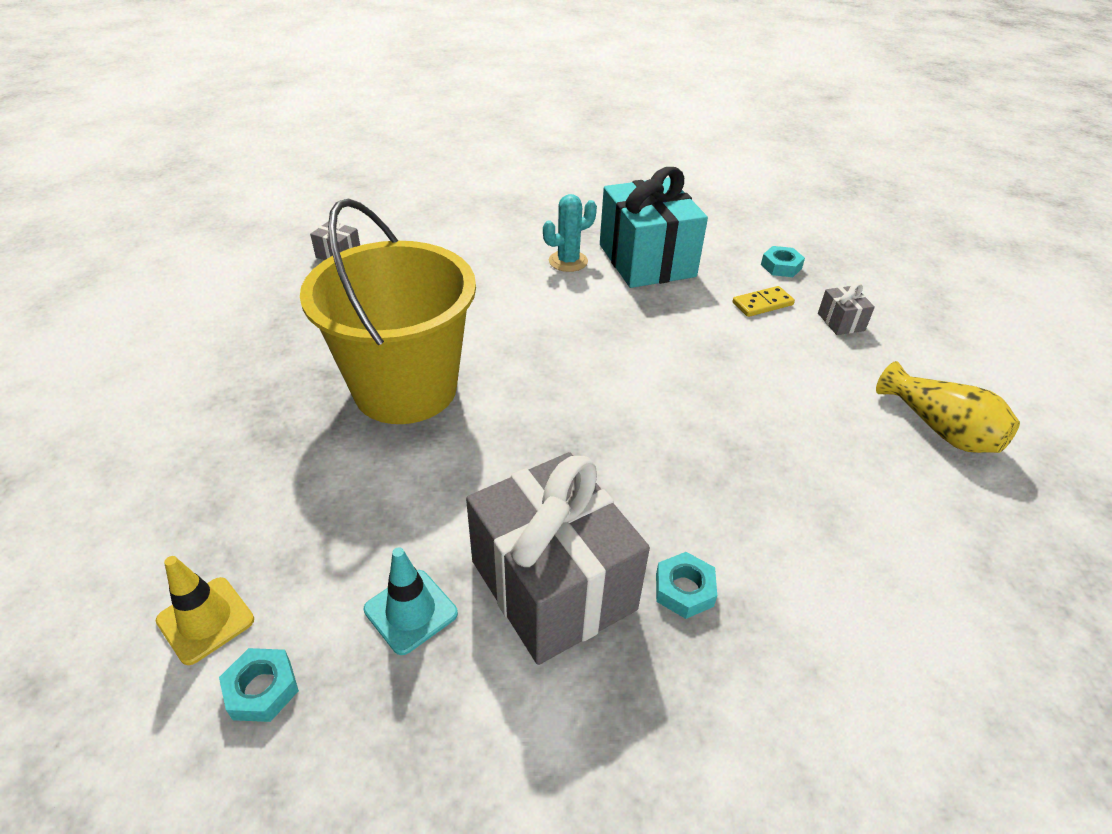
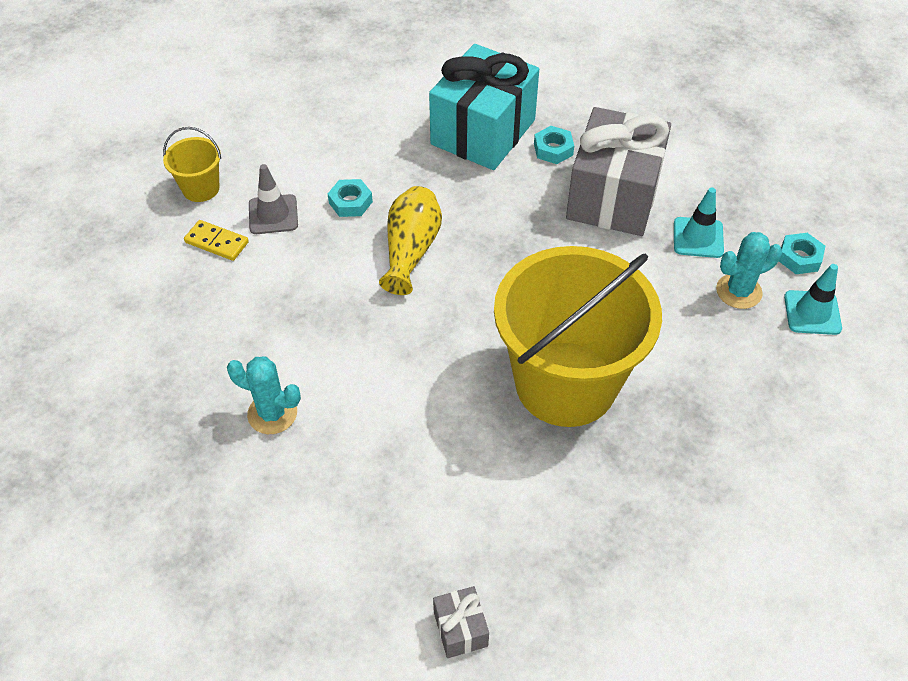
camera: 130 degrees left, 10 degrees up
(205, 620) = (812, 313): yellow traffic cone -> turquoise traffic cone
(312, 580) = (738, 291): none -> turquoise cactus
(646, 260) = (212, 355): turquoise gift -> turquoise gift (483, 132)
(769, 342) = (273, 215): none -> grey traffic cone
(781, 266) = (134, 258): turquoise nut -> turquoise nut (350, 202)
(841, 322) = (201, 188): grey gift -> yellow bucket
(939, 428) = (296, 103): yellow vase -> yellow vase (411, 250)

